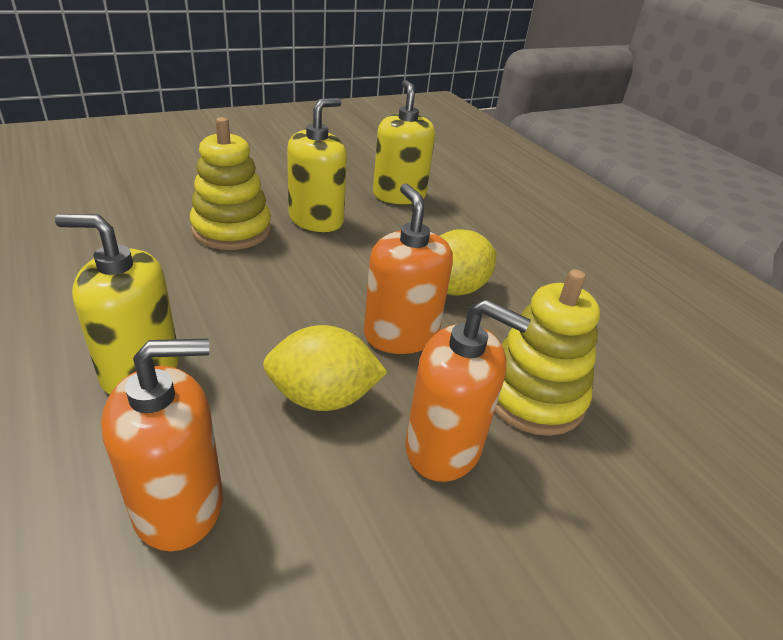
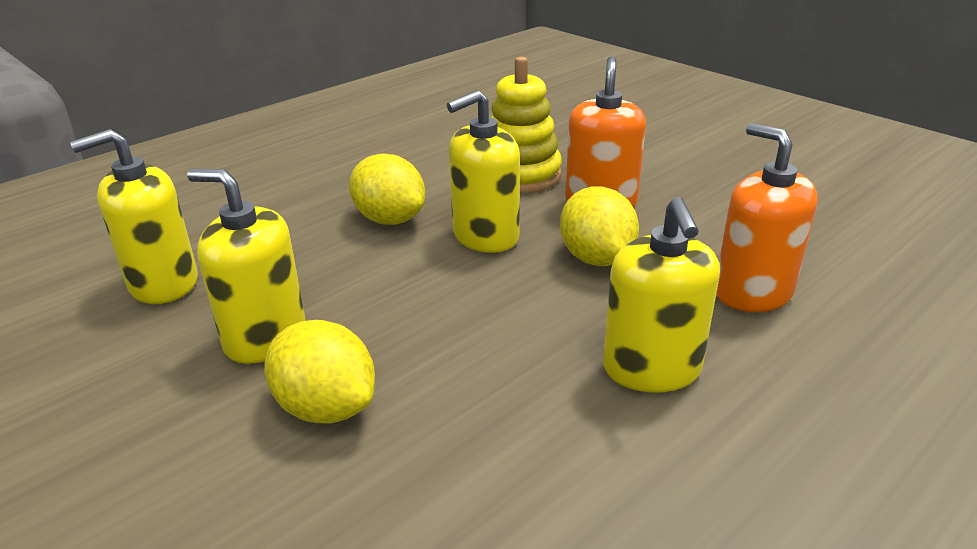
camera: 100 degrees left, 5 degrees down
(232, 230) = (326, 407): yellow stacking toy -> yellow lemon
(401, 335) = (485, 236): orange soap dispenser -> yellow soap dispenser

